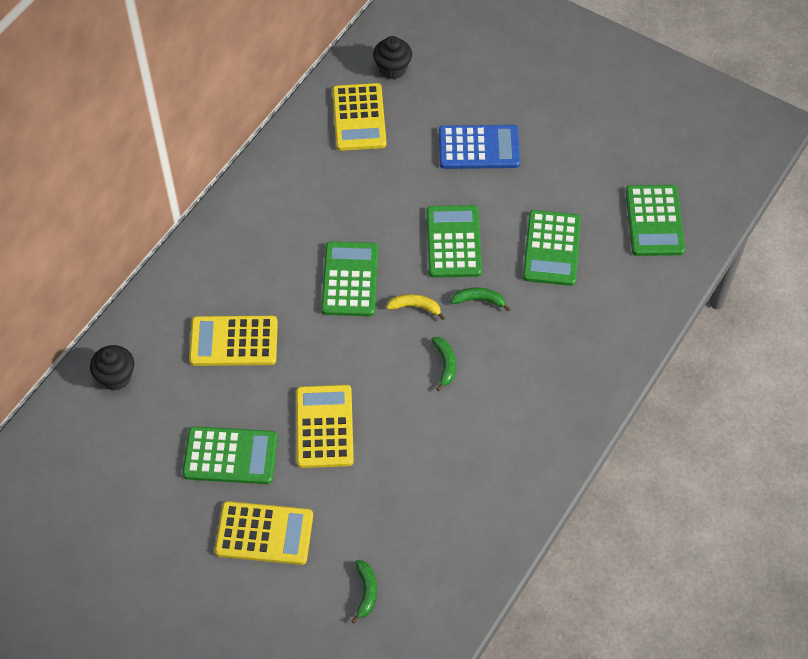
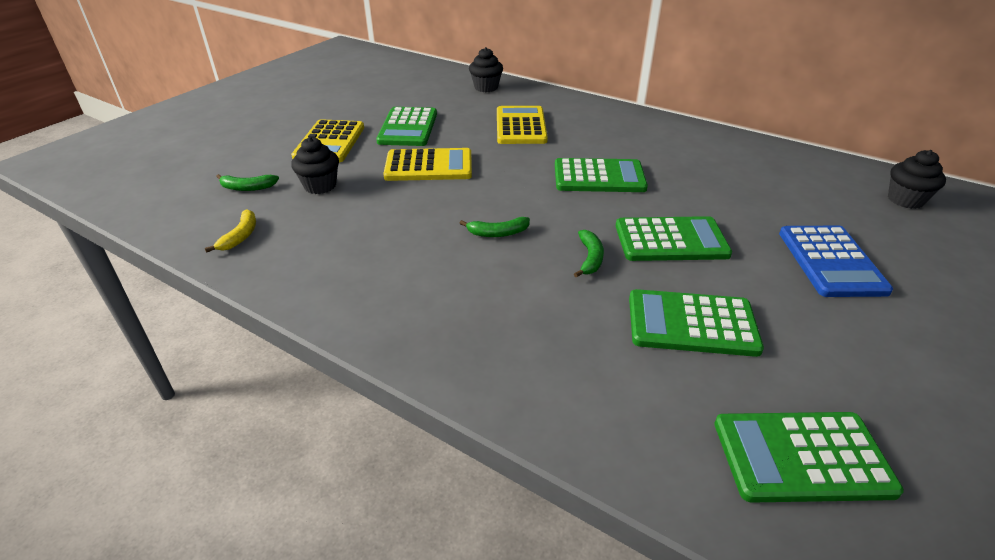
camera: 90 degrees right, 20 degrees down
(359, 118) = (815, 180): yellow calculator -> none
(363, 523) = (320, 186): none -> black cupcake
(415, 307) = (572, 214): yellow banana -> yellow banana (240, 236)

